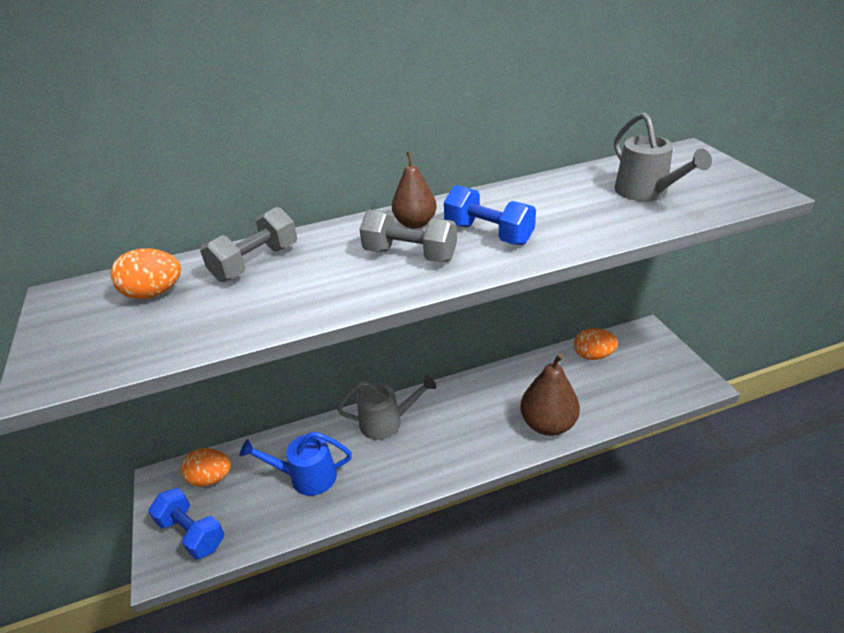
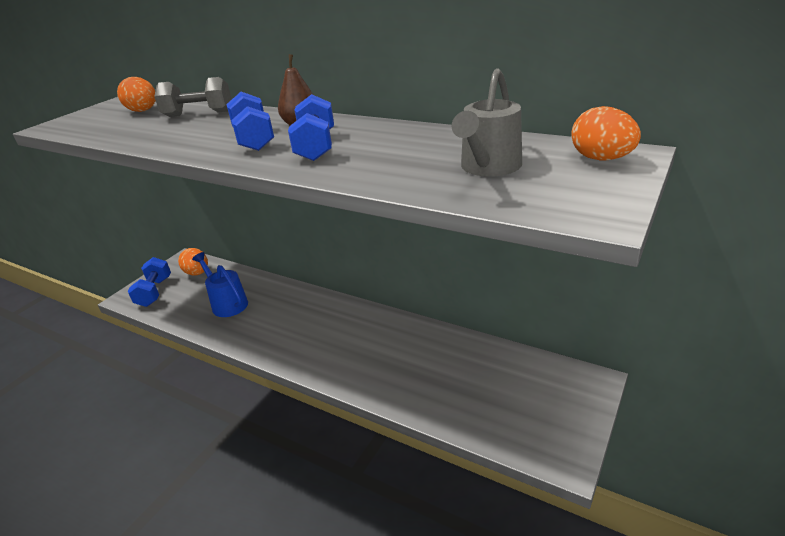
camera: 50 degrees right, 5 degrees down
(387, 422) = (305, 305): grey watering can -> none
(410, 255) = (254, 139): grey dumbbell -> blue dumbbell
(548, 424) = (385, 381): brown pear -> none
(593, 355) = (505, 364): orange egg -> orange egg (601, 159)

